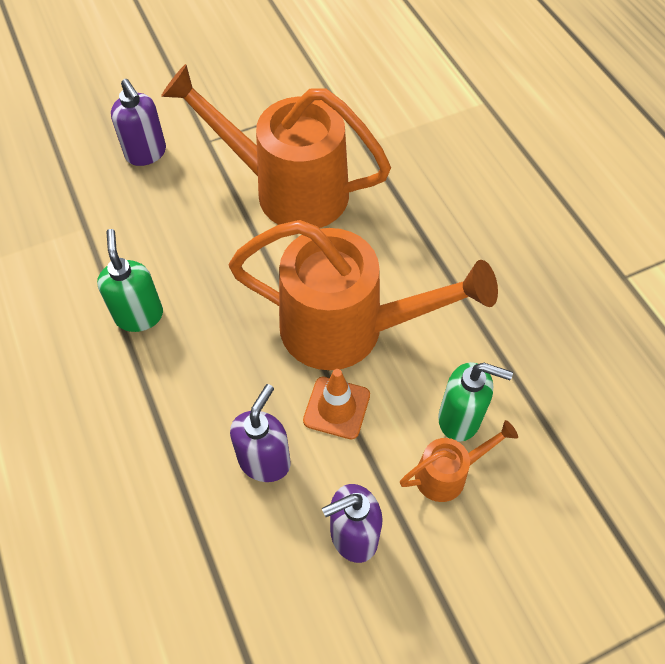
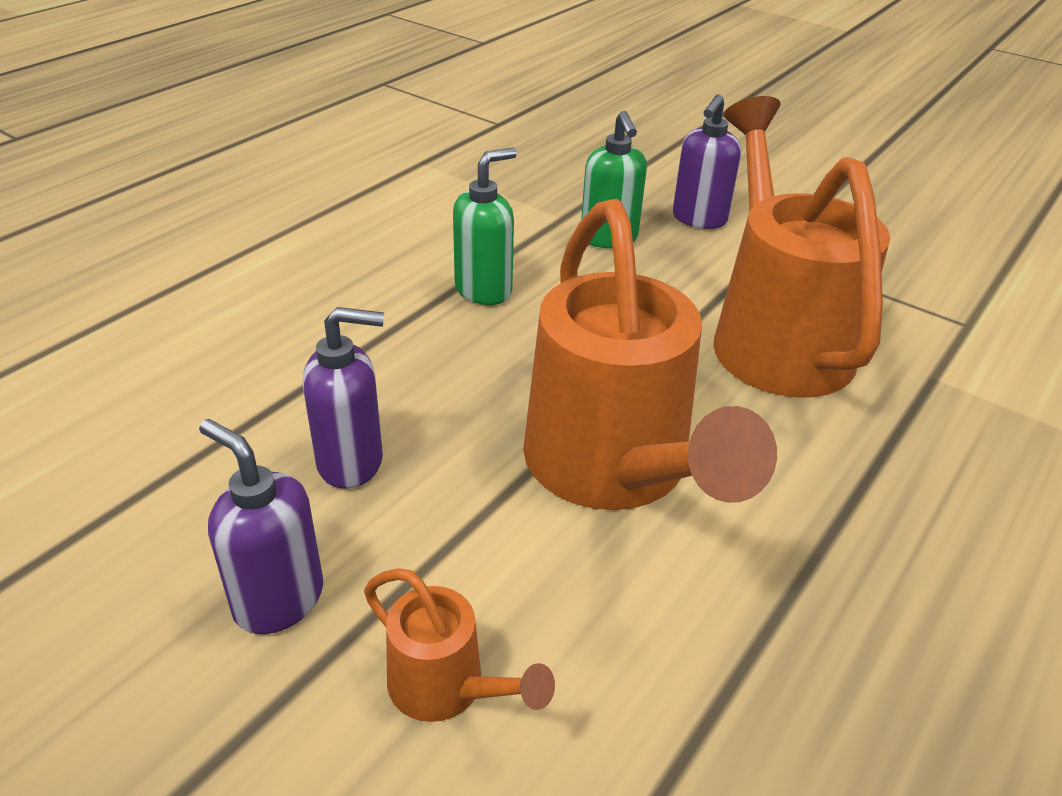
camera: 60 degrees right, 20 degrees down
(336, 408) = (478, 505): orange traffic cone -> none
(460, 419) = (560, 668): green soap dispenser -> green soap dispenser (609, 238)

